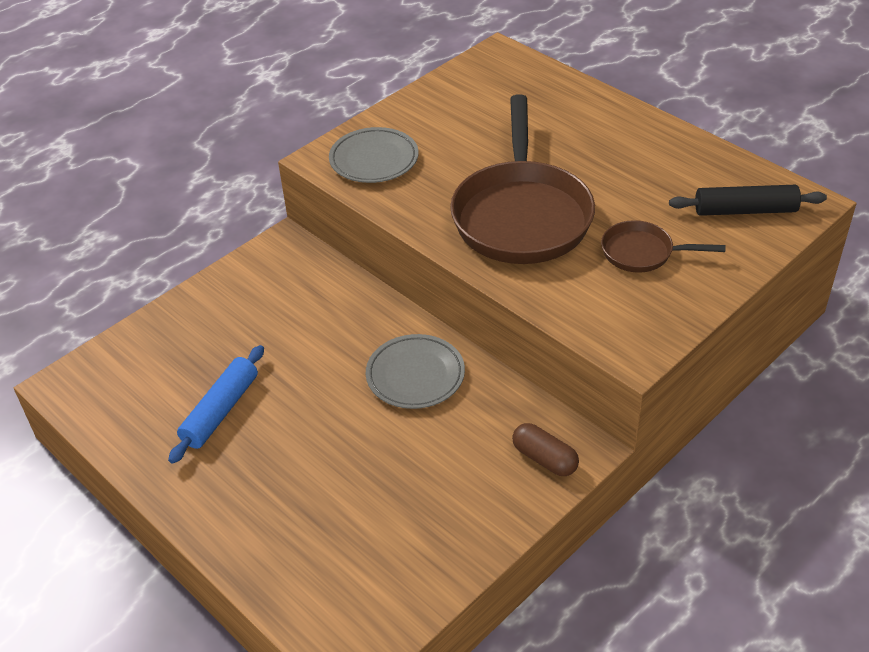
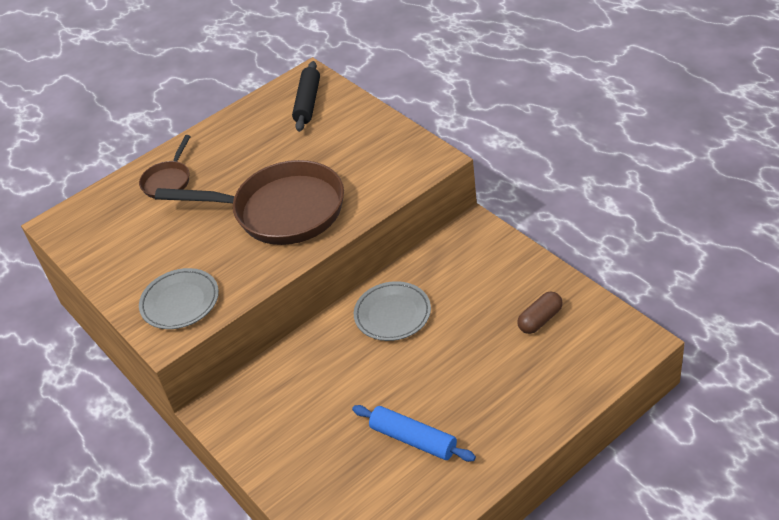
camera: 80 degrees left, 0 degrees up
(544, 459) = (480, 244): brown capsule -> brown capsule (540, 320)
(642, 253) = (339, 151): brown pan -> brown pan (168, 181)

